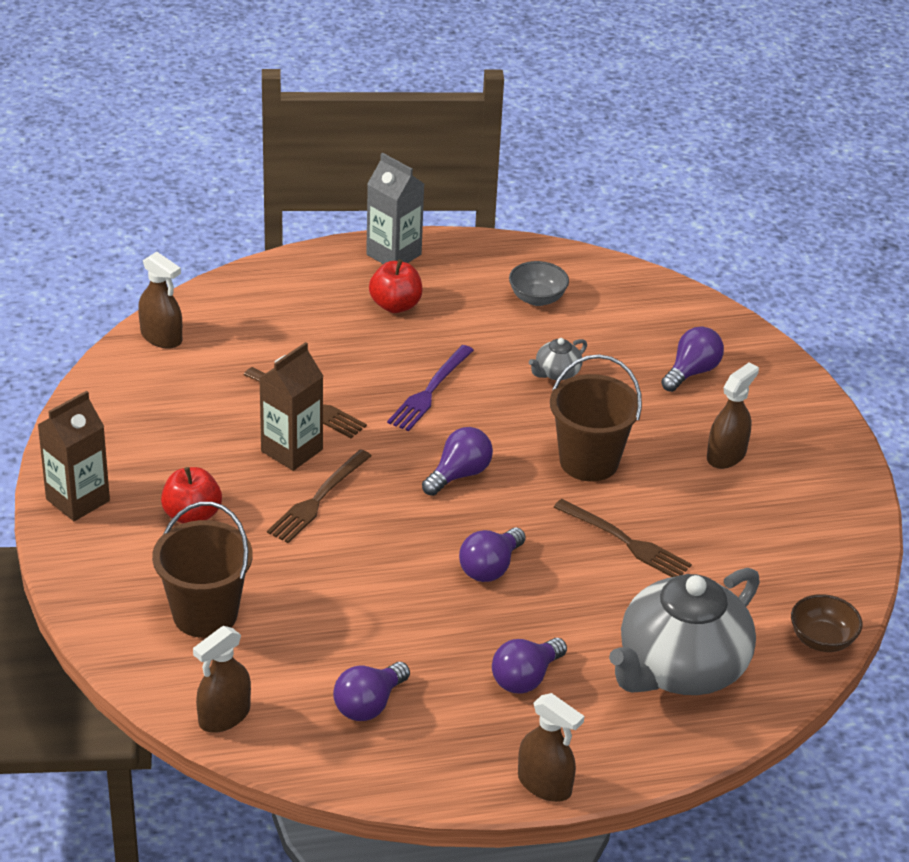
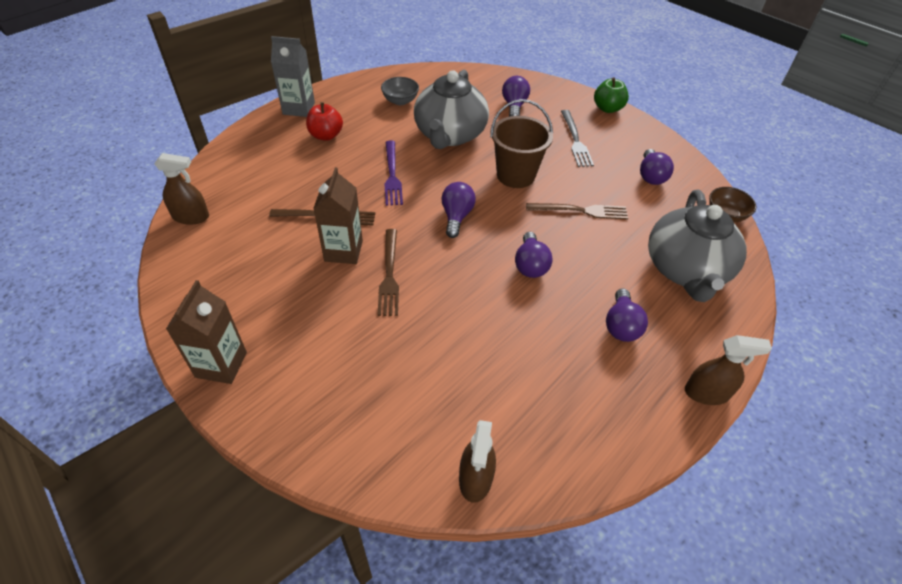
camera: 35 degrees left, 10 degrees up
(192, 515) = (316, 331): red apple -> none
(205, 614) = (390, 402): brown bucket -> none
(369, 705) = (556, 404): purple light bulb -> purple light bulb (651, 176)
(556, 373) = (450, 135): grey teapot -> grey teapot, size x2.47
(726, 455) = (575, 140): brown spray bottle -> grey fork
(831, 434) = (607, 108): none -> green apple

